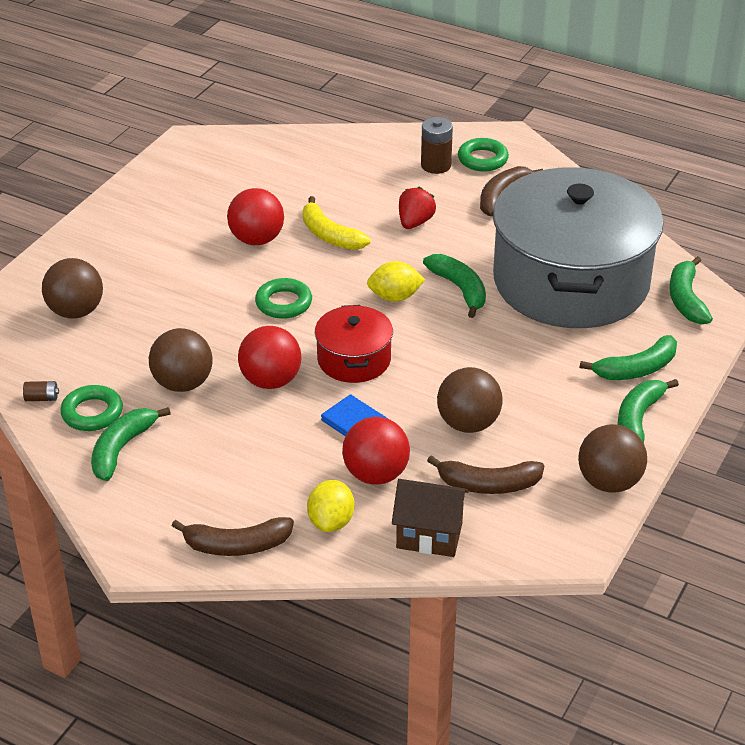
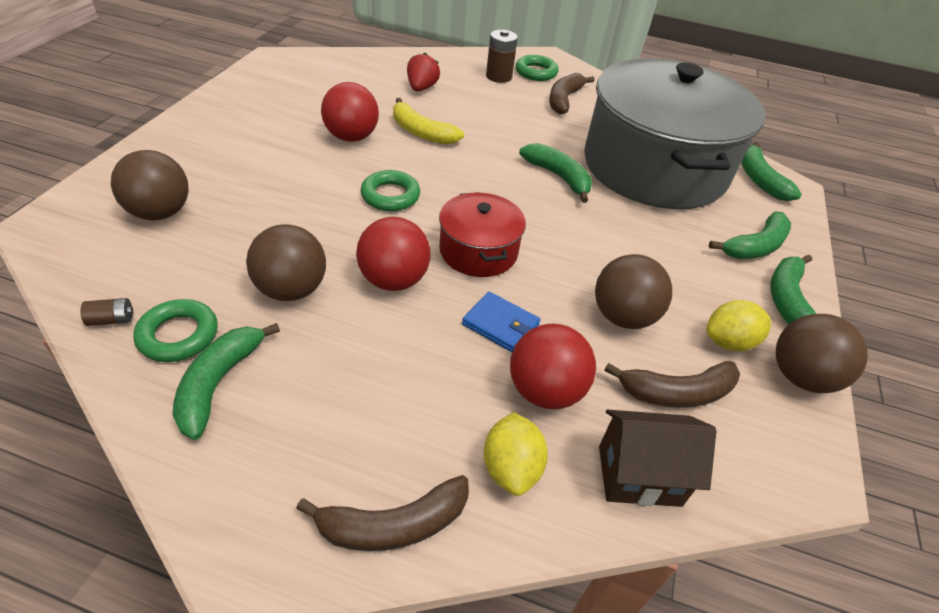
camera: 15 degrees left, 5 degrees up
(395, 297) = (500, 186): yellow lemon -> yellow lemon (729, 342)
(415, 222) = (496, 120): red strawberry -> red strawberry (421, 88)

